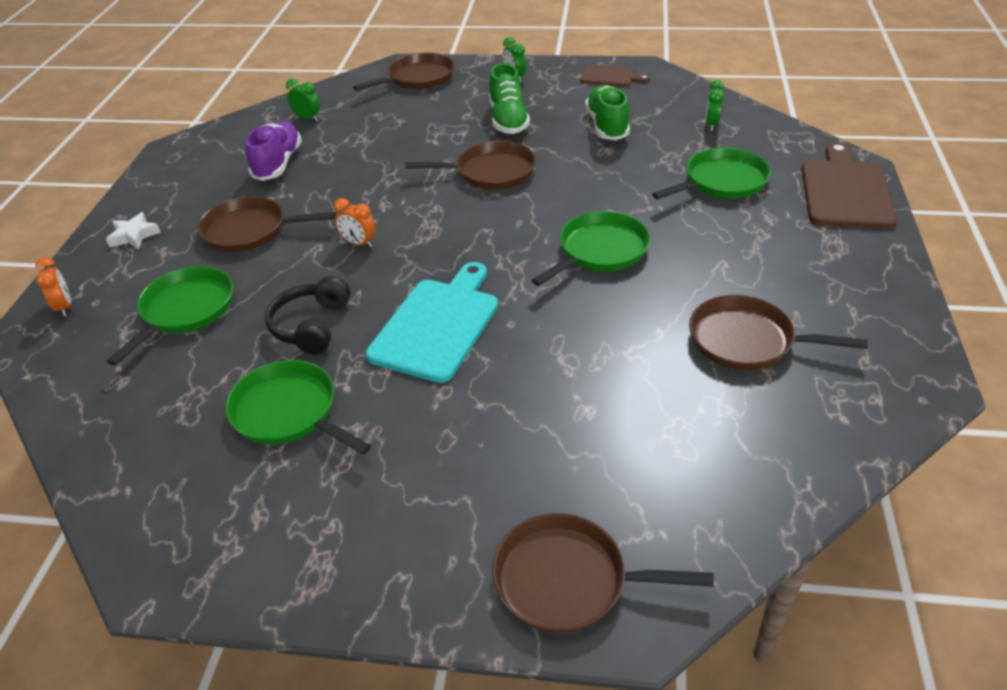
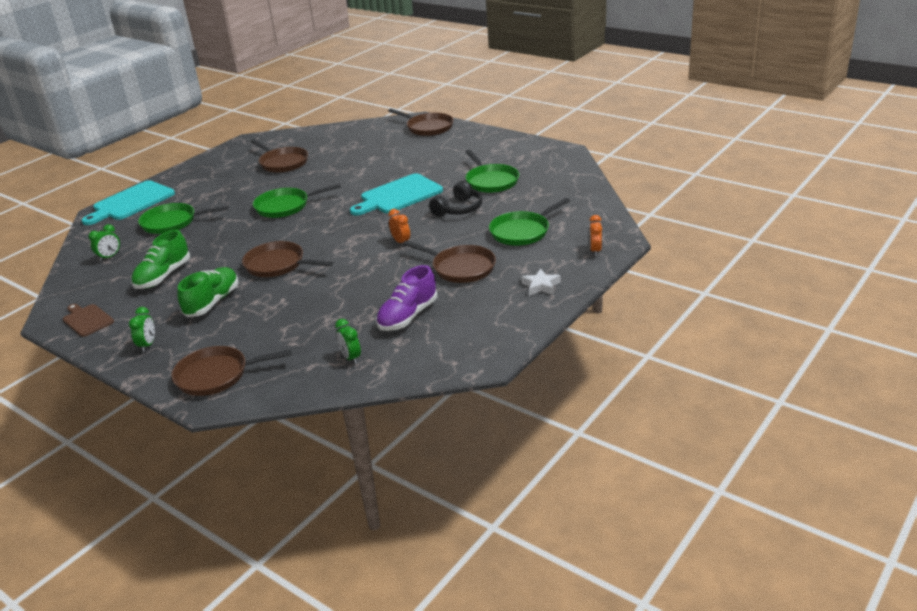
camera: 150 degrees left, 10 degrees down
(845, 191) = (131, 202): brown cutting board -> turquoise cutting board

